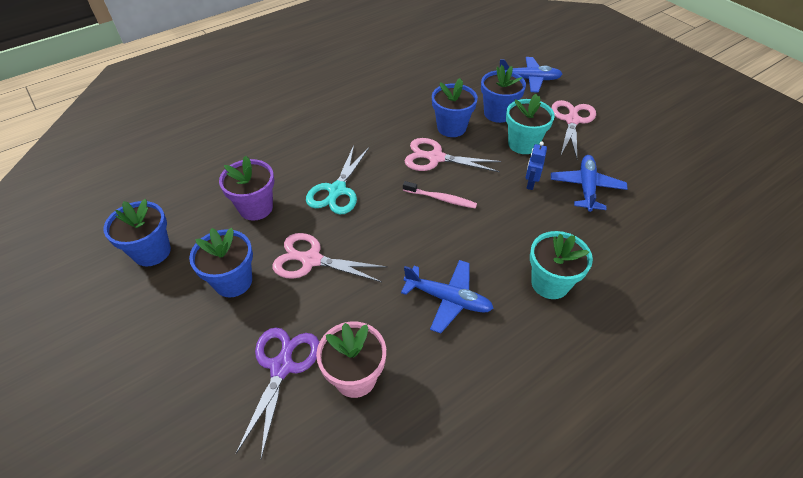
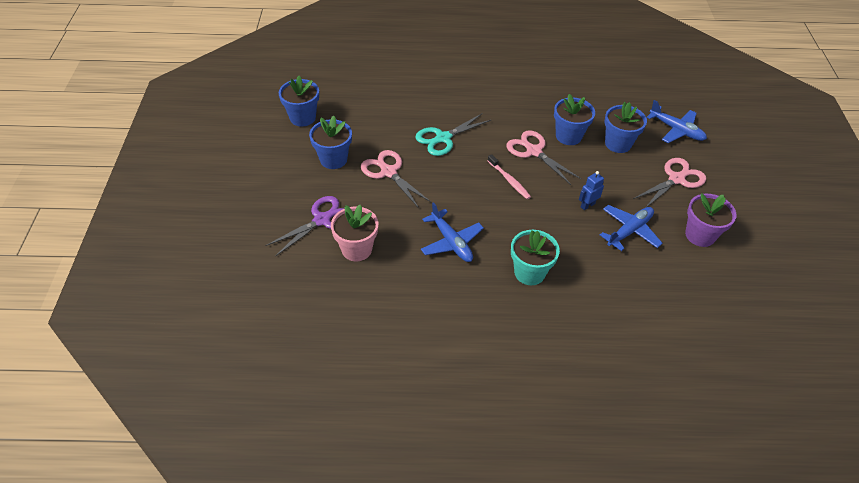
camera: 35 degrees right, 0 degrees up
(256, 208) = (382, 122): purple flower pot -> purple flower pot (700, 235)
(523, 144) = (613, 176): turquoise flower pot -> none

